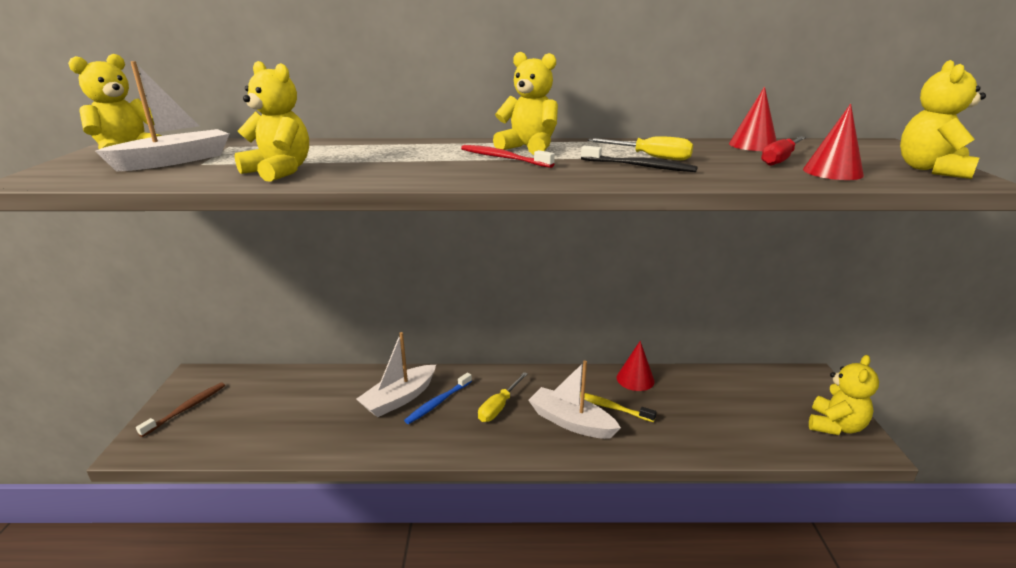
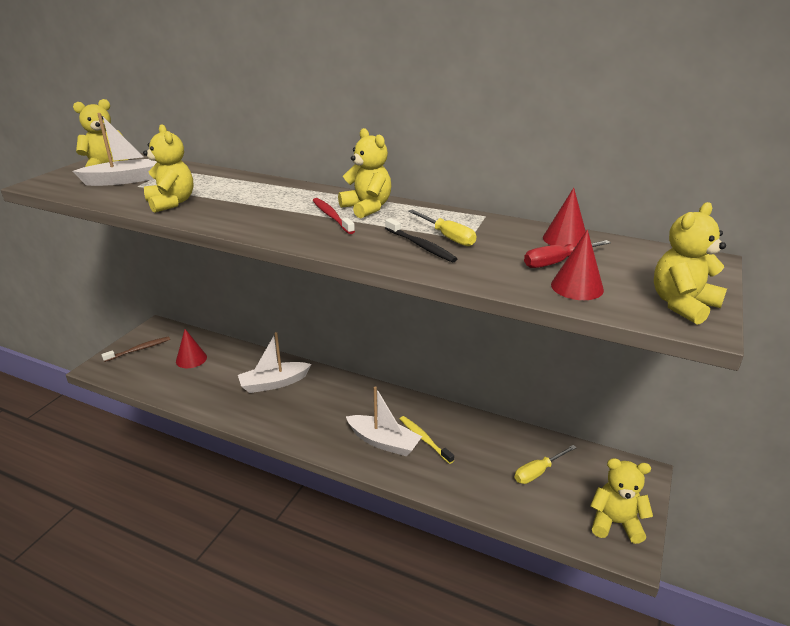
camera: 25 degrees right, 5 degrees up
(438, 402) = (298, 395): blue toothbrush -> none
(499, 407) = (339, 412): yellow screwdriver -> yellow screwdriver (538, 472)
(571, 422) = (383, 442): white boat -> white boat turned 150 degrees clockwise
(635, 379) = (468, 423): red cone -> red cone (191, 359)
(835, 426) = (615, 523): yellow teddy bear -> yellow teddy bear turned 135 degrees counterclockwise

